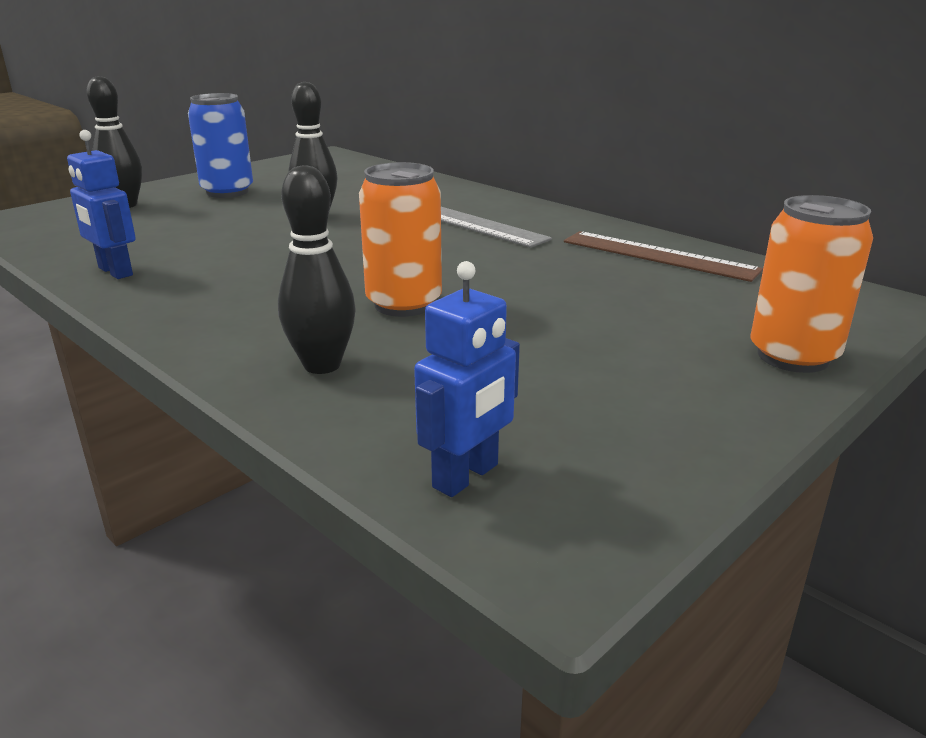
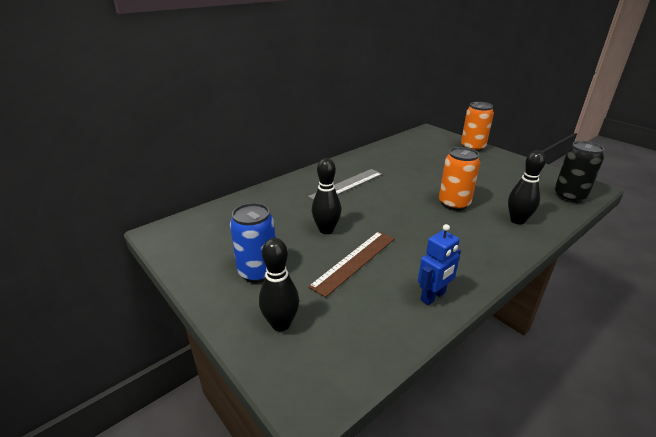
camera: 85 degrees left, 5 degrees up
(466, 476) = (569, 196): blue robot -> black can
(658, 256) = (390, 153): brown ruler -> brown ruler (354, 261)

